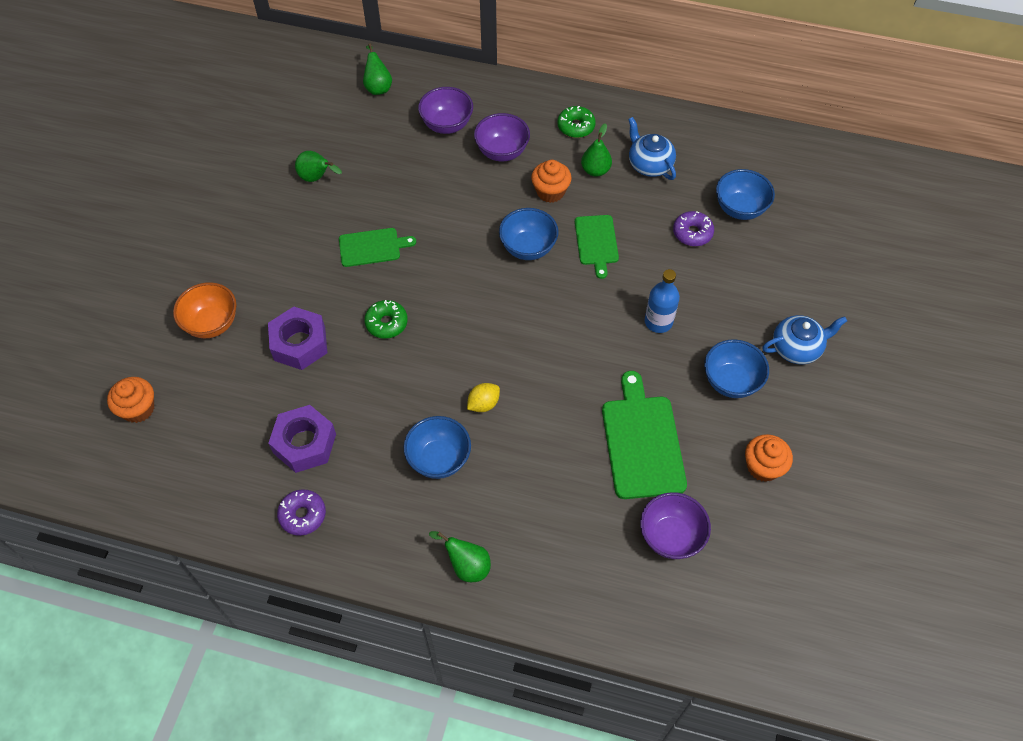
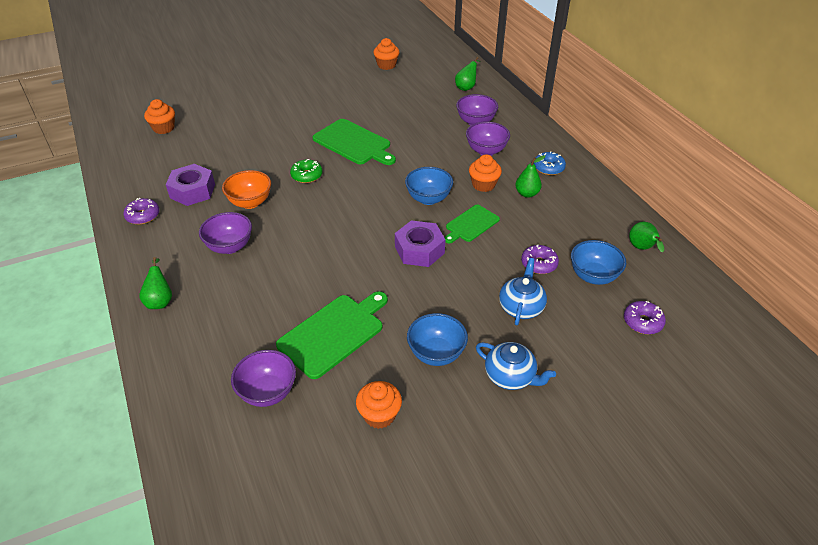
camera: 50 degrees right, 15 degrees down
(212, 323) = (240, 121): orange bowl -> orange bowl (250, 202)
(253, 121) = (386, 65): none -> orange cupcake
(299, 343) = (258, 154): purple nut -> purple nut (419, 250)
(317, 178) = (376, 102): green pear -> green pear (642, 248)
(372, 247) = (353, 143): green cutting board -> green cutting board, size x1.63
(439, 459) = (230, 246): blue bowl -> purple bowl
(483, 404) = (289, 243): yellow lemon -> none
(576, 126) = (548, 168): green donut -> blue donut
(649, 164) = (566, 214): blue teapot -> blue teapot (521, 307)
(658, 322) = (443, 287): blue bottle -> none
(814, 219) = (642, 322): none -> purple donut

